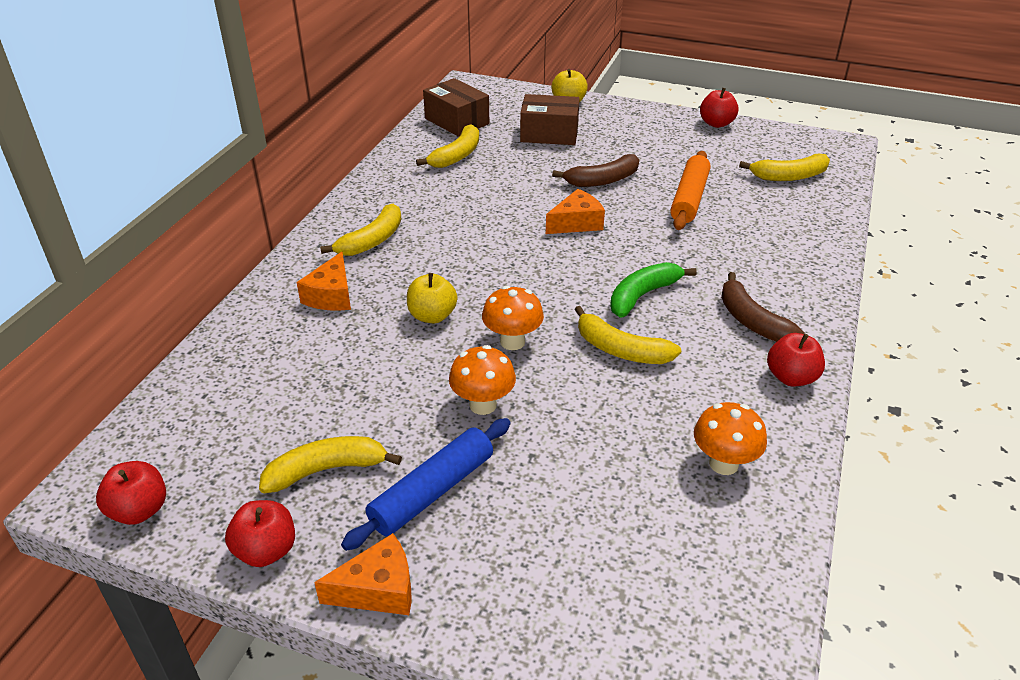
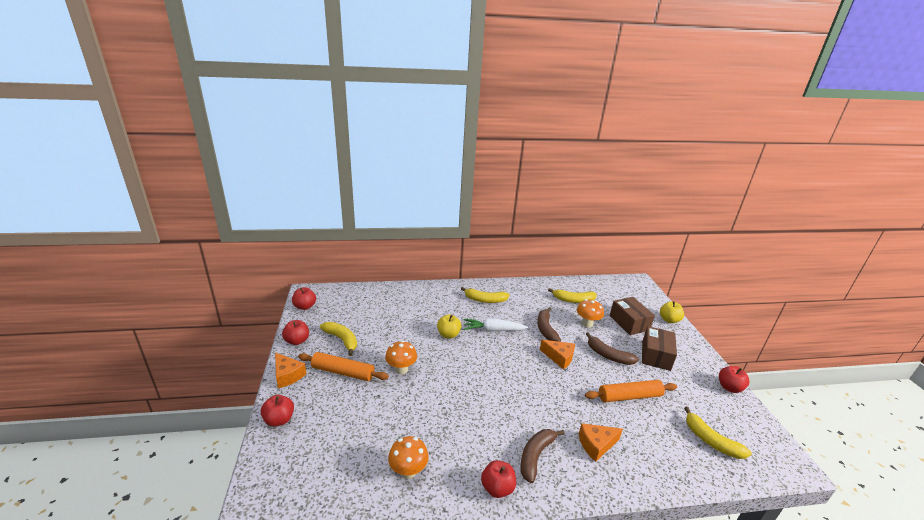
camera: 60 degrees right, 10 degrees down
(331, 295) = (440, 303): orange cheese -> orange cheese (596, 445)
(432, 492) = (343, 372): blue rolling pin -> orange rolling pin
(457, 121) = (602, 290): brown box -> brown box (656, 355)
(462, 261) = (493, 330): none -> white carrot
(503, 209) = (545, 329): none -> brown banana
(510, 627) = (279, 420): none -> red apple
(512, 342) = (449, 365): orange mushroom -> orange mushroom (587, 323)
(621, 350) = (469, 405): yellow banana -> none
(642, 295) = (520, 401): green banana -> none

